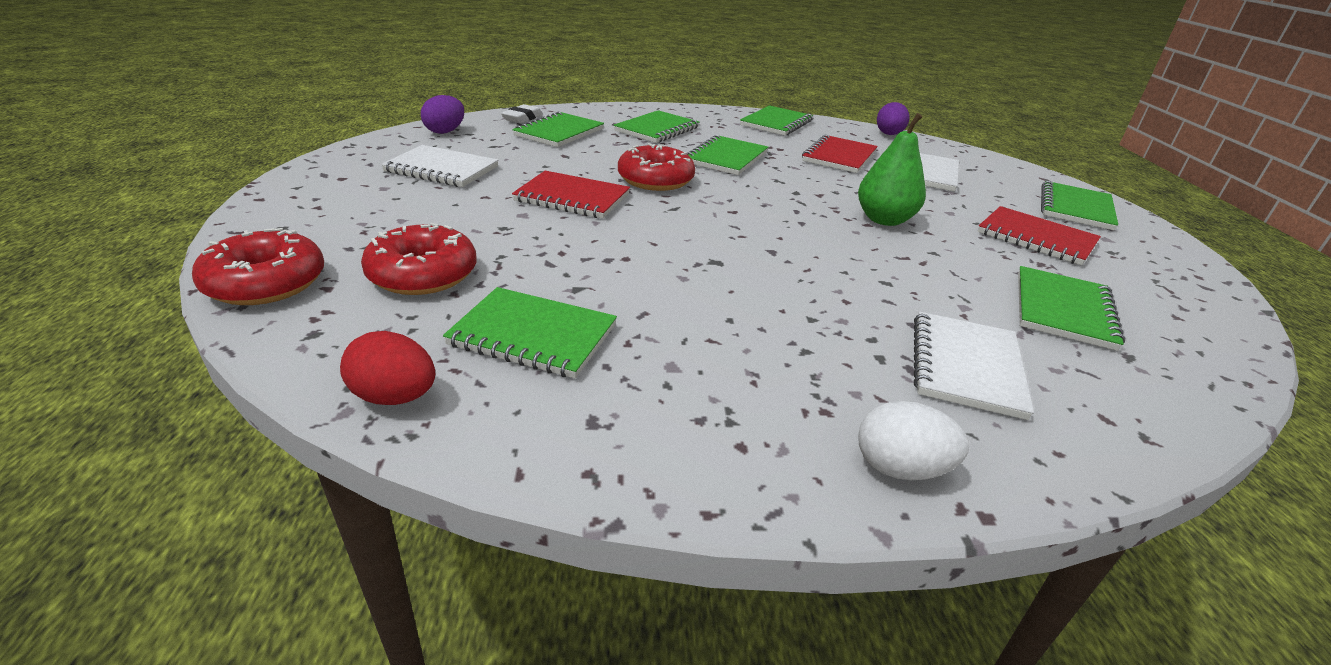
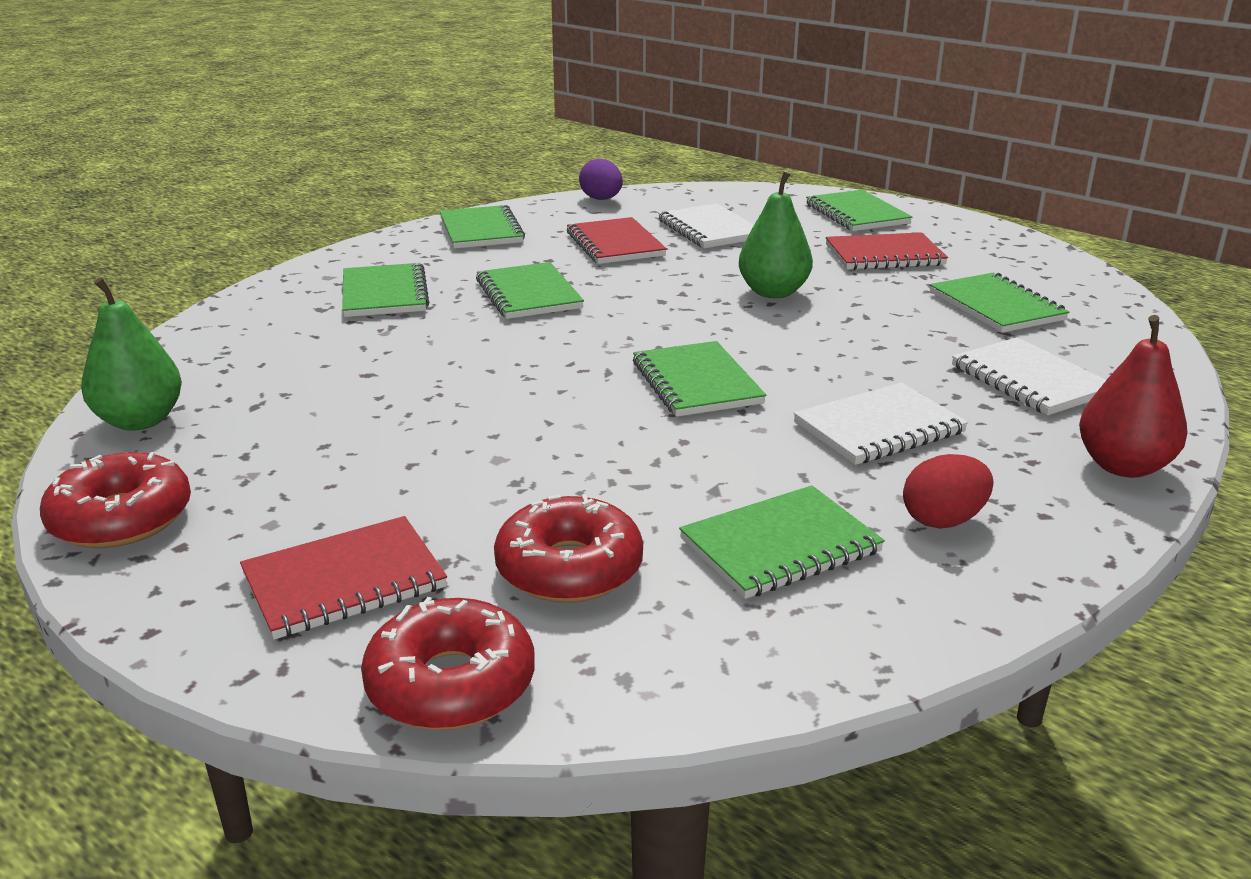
camera: 45 degrees left, 5 degrees down
(395, 397) = (813, 659): red egg -> red egg (943, 520)
(442, 169) = (277, 465): white notebook -> white notebook (879, 428)
(445, 131) = (140, 421): purple egg -> green pear
(522, 118) = (191, 354): white eraser -> none
(559, 132) = (288, 350): green notebook -> green notebook (696, 383)
(572, 198) = (499, 414): red notebook -> red notebook (344, 581)
(655, 180) = (524, 352): red donut -> red donut (121, 518)
(900, 468) = (1123, 466): white egg -> red pear

